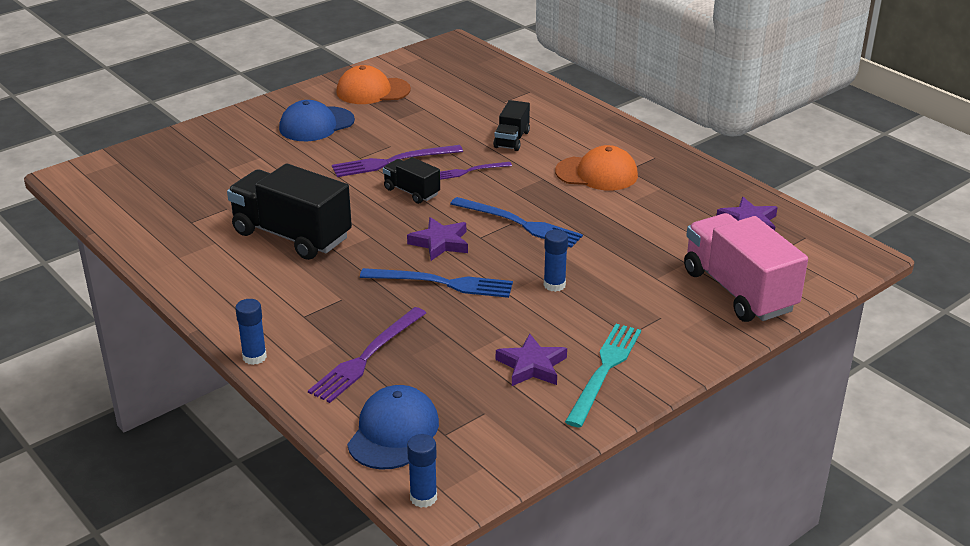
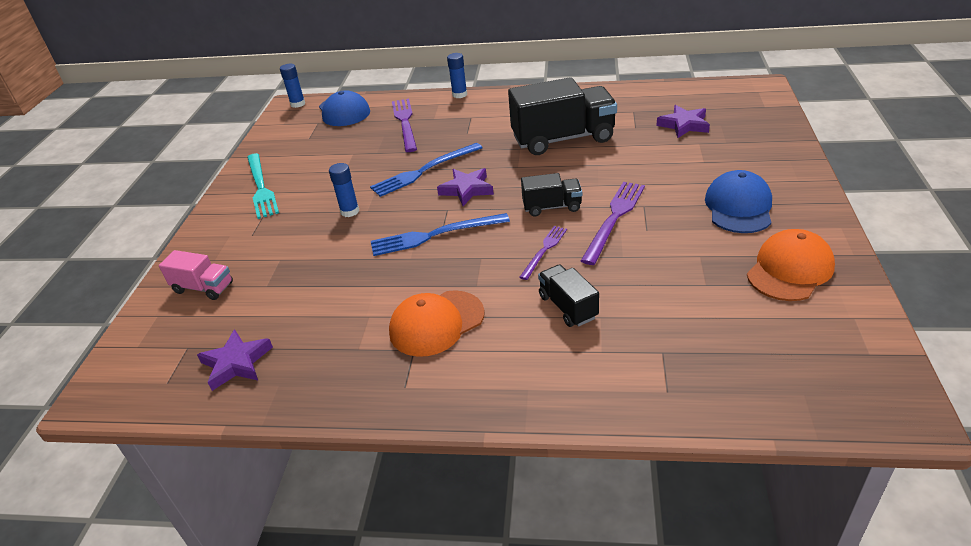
camera: 140 degrees right, 5 degrees up
(532, 366) = (308, 166): purple star -> purple star (684, 125)
(739, 291) = (203, 288): pink truck -> pink truck, size x0.51

